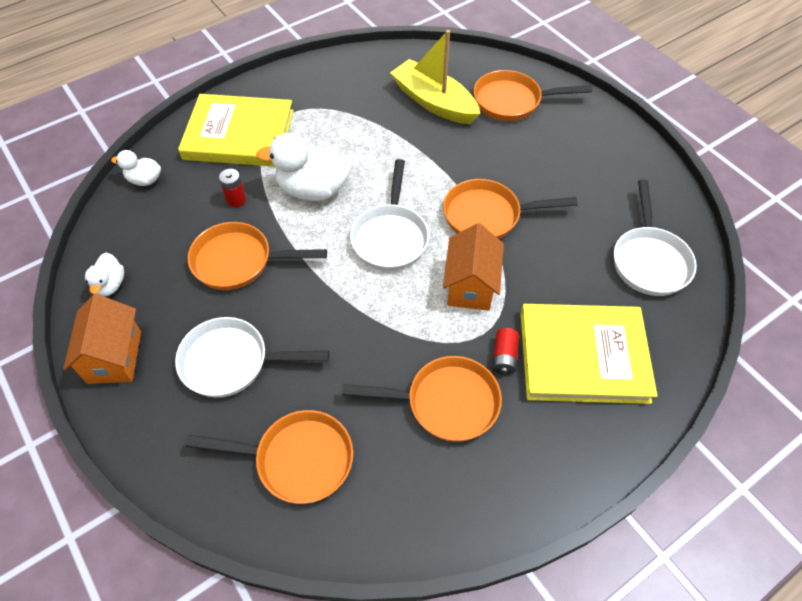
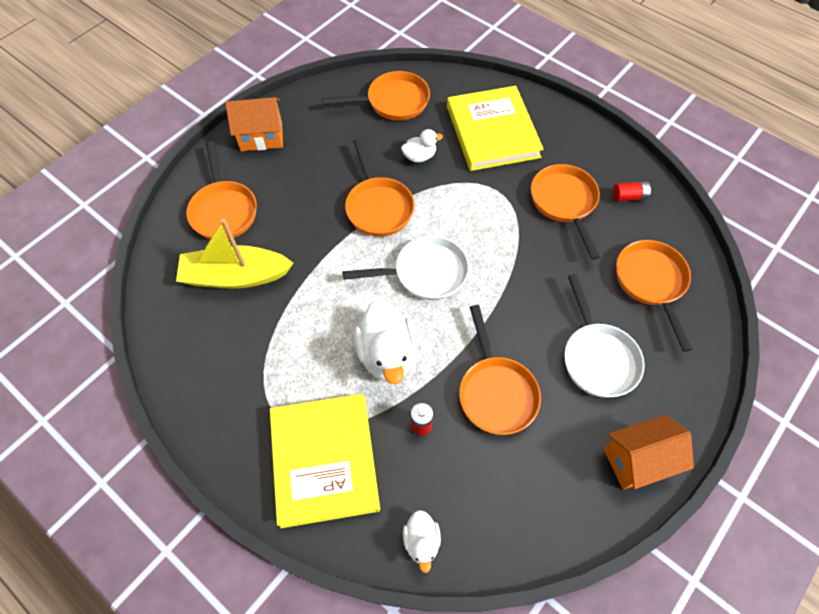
camera: 105 degrees left, 5 degrees up
(110, 285) = (568, 506): white duck -> white duck (419, 156)
(434, 102) = (235, 276): yellow boat -> yellow boat turned 60 degrees clockwise
(470, 286) = (456, 206): orange house -> orange house (261, 137)
(504, 357) = (512, 175): red battery -> red battery (629, 196)
(649, 260) = (393, 102): white pan -> orange pan

